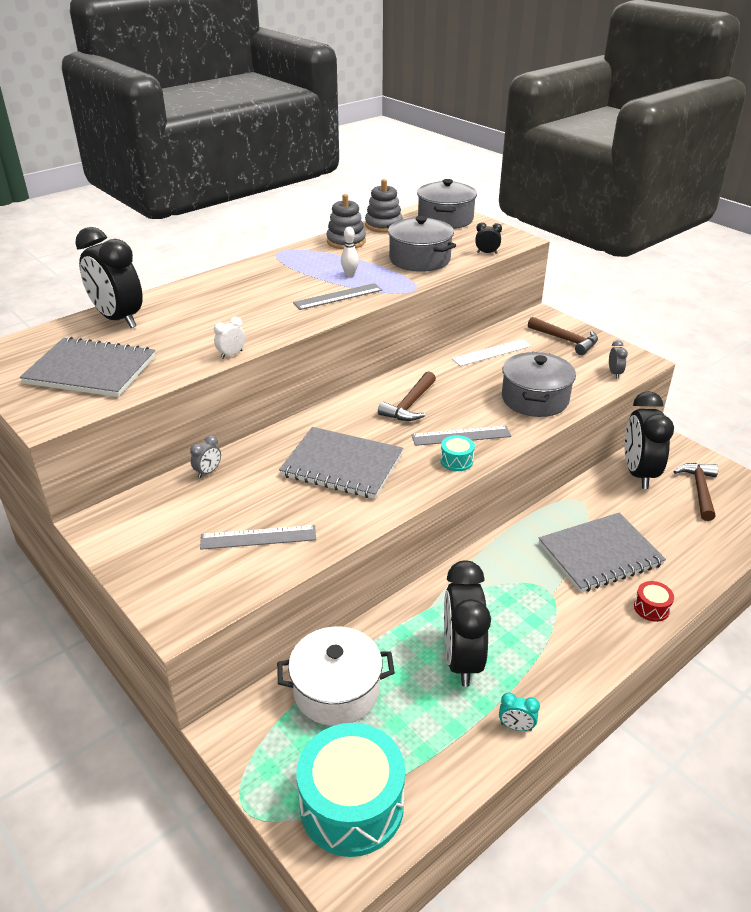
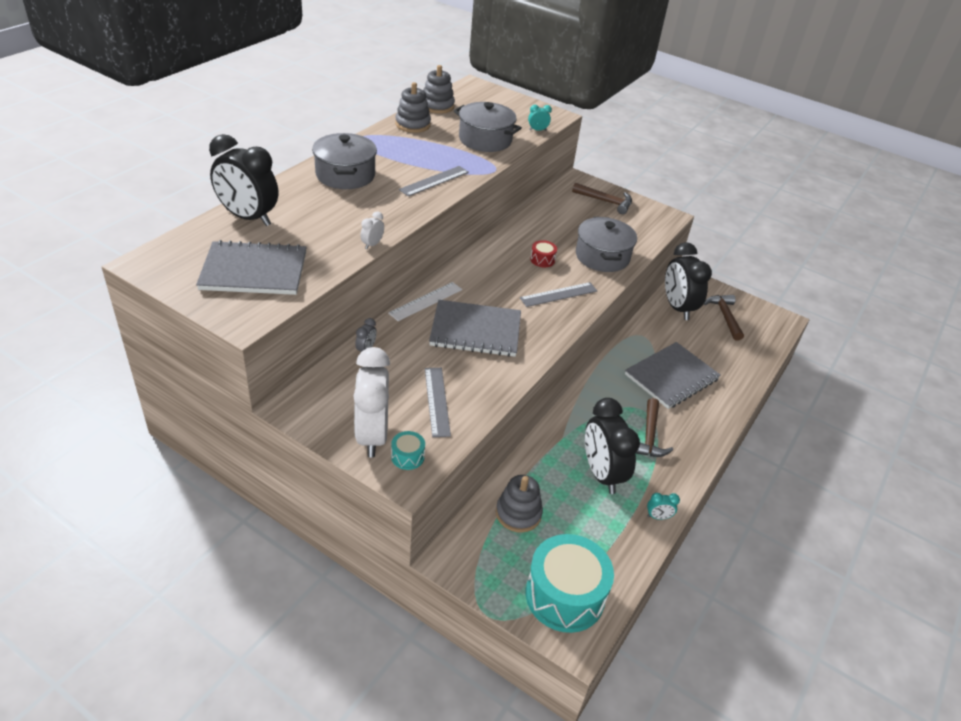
camera: 20 degrees left, 5 degrees up
(166, 565) = (372, 435): none -> white clock
(258, 537) = (437, 401): grey ruler -> grey ruler turned 75 degrees counterclockwise
(336, 690) = (518, 513): white pot -> grey stacking toy
(350, 275) = (433, 158): white bowling pin -> none
(409, 405) = (506, 271): brown hammer -> brown hammer (649, 436)
(445, 219) = (487, 97): grey pot -> grey pot (345, 175)
(456, 461) = (564, 316): turquoise drum -> turquoise drum (407, 457)
(487, 253) = (537, 130): black clock -> turquoise clock
(491, 352) = (552, 217): white ruler -> white ruler (426, 301)
(614, 373) = (653, 228): grey clock -> none
(651, 608) = (720, 413): red drum -> red drum (542, 260)

